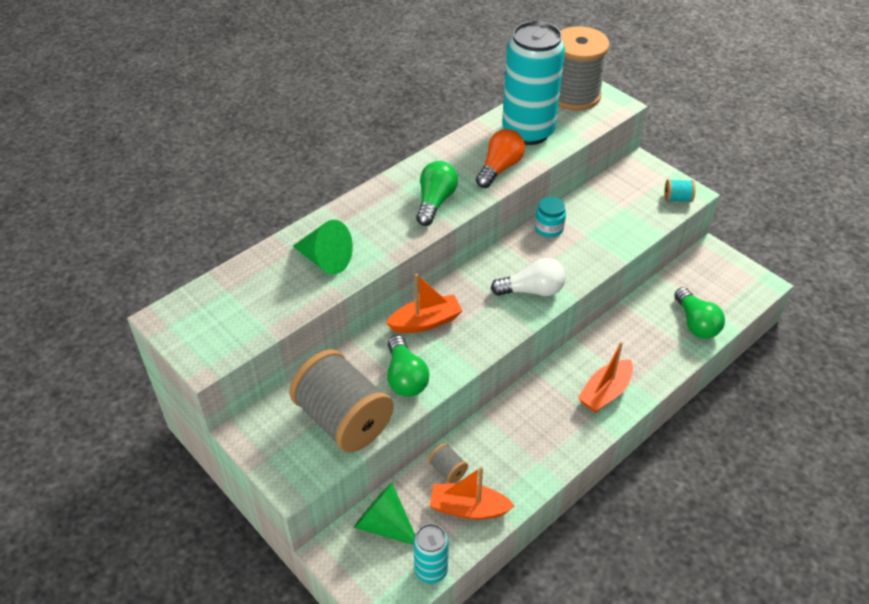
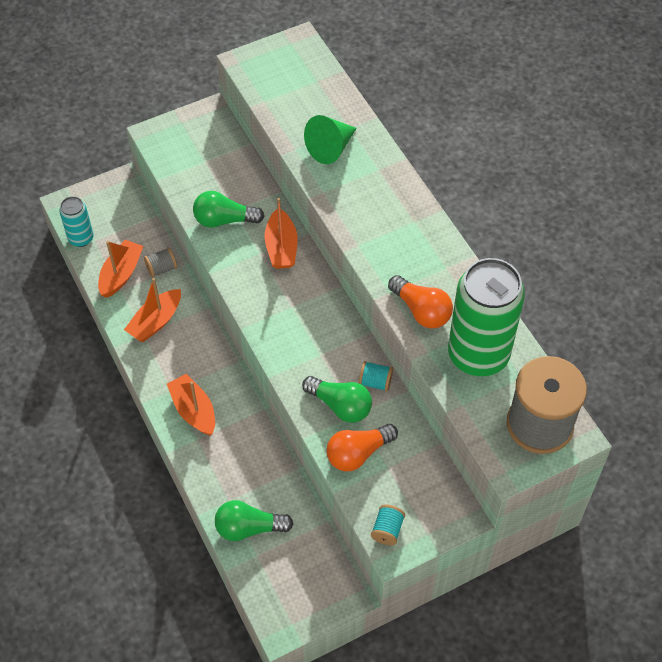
camera: 105 degrees right, 10 degrees up
(343, 419) = (198, 172): grey spool -> none
(384, 524) = (131, 217): green cone -> none
(435, 202) = (384, 243): green light bulb -> green light bulb (340, 406)
(518, 455) = (155, 322): none -> orange boat
(528, 132) = (478, 355): turquoise can -> green can
(532, 290) = (291, 341): white light bulb -> none
(549, 228) = (375, 382): turquoise jar -> turquoise spool
(622, 226) = (358, 453): none -> orange light bulb

